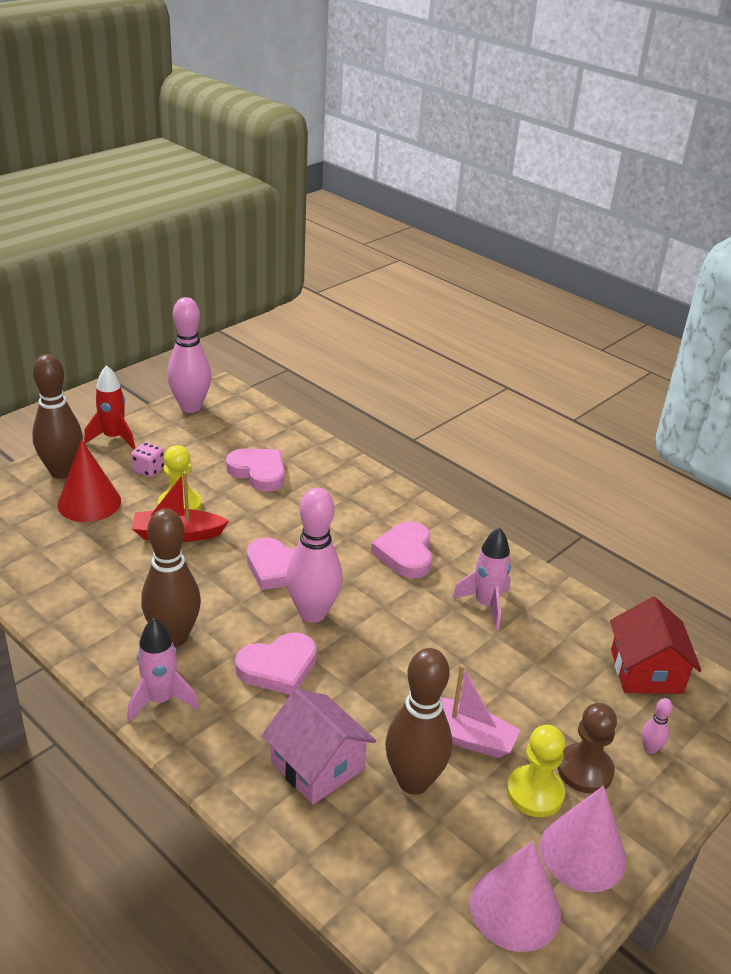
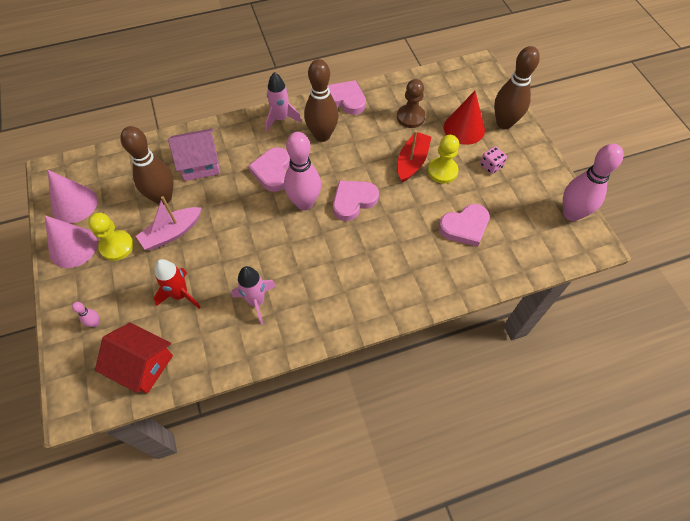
camera: 120 degrees right, 25 degrees up
(113, 438) = (538, 157): red rocket -> red rocket (180, 295)
(405, 553) = (331, 278): pink heart -> pink heart (345, 100)
(585, 770) = (110, 279): brown pawn -> brown pawn (410, 117)

